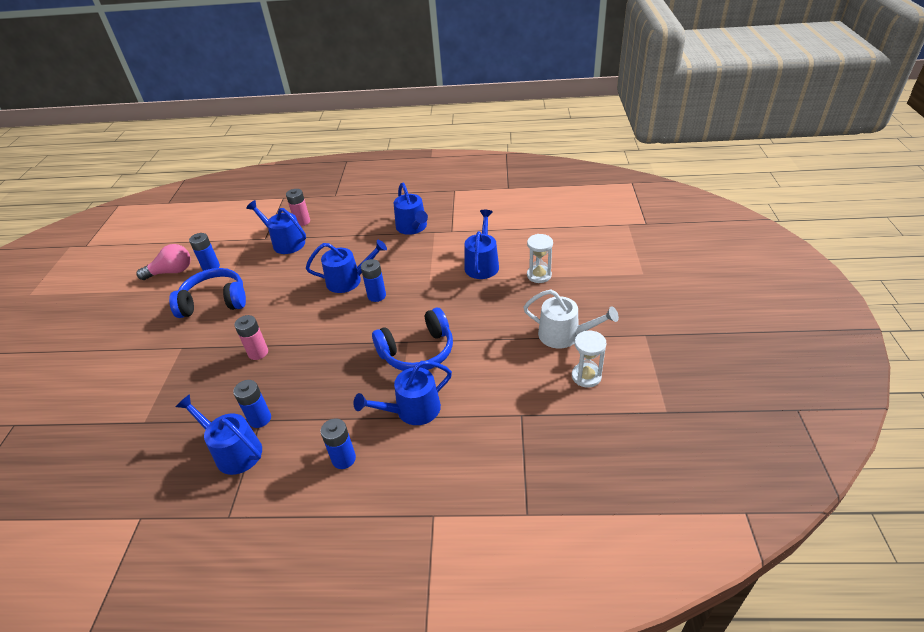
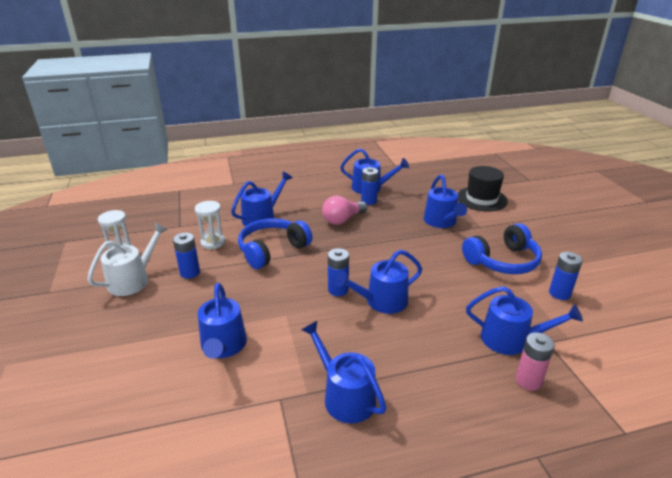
camera: 160 degrees right, 10 degrees down
(123, 394) = (481, 199): none -> black hat
(172, 272) = (595, 282): pink light bulb -> pink light bulb (342, 220)
(212, 362) = (441, 222): none -> blue watering can
(258, 353) = (411, 232): pink battery -> none
(344, 459) = (297, 194): blue battery -> blue battery (190, 272)
(539, 275) = (148, 341): white hourglass -> white hourglass (213, 242)
(564, 335) = (133, 280): white watering can -> white watering can turned 120 degrees clockwise

